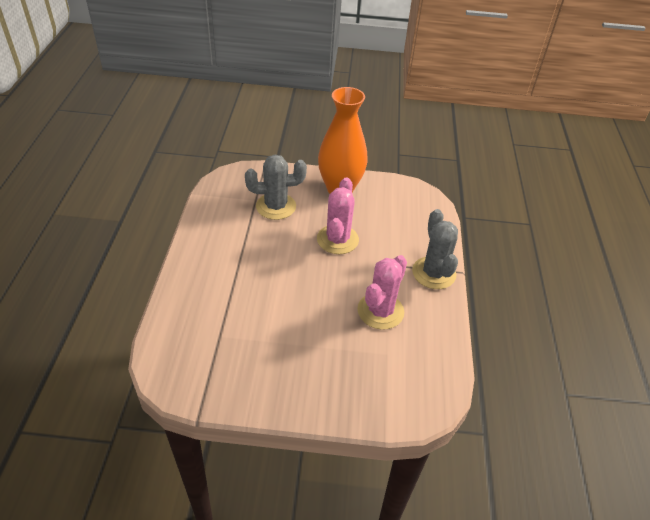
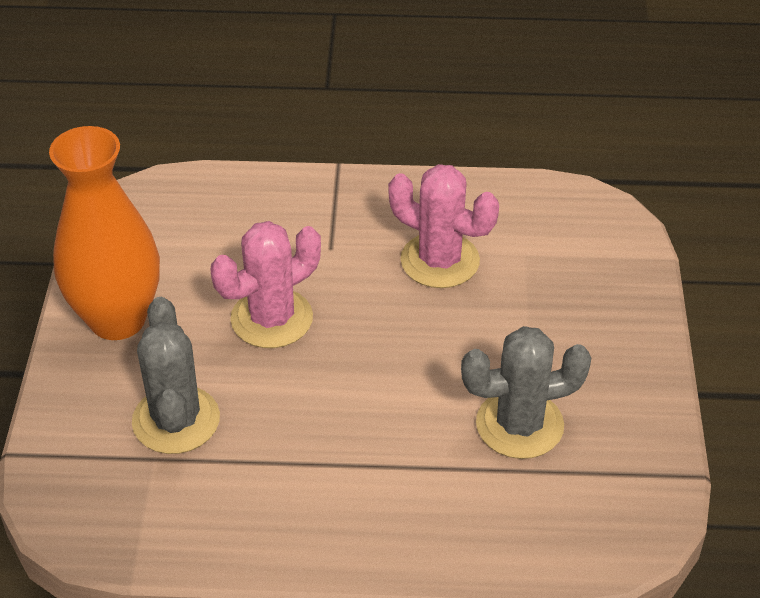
camera: 90 degrees left, 0 degrees up
(337, 239) = (272, 318): pink cactus -> pink cactus turned 45 degrees counterclockwise
(433, 273) = (345, 195): grey cactus -> grey cactus (519, 425)

